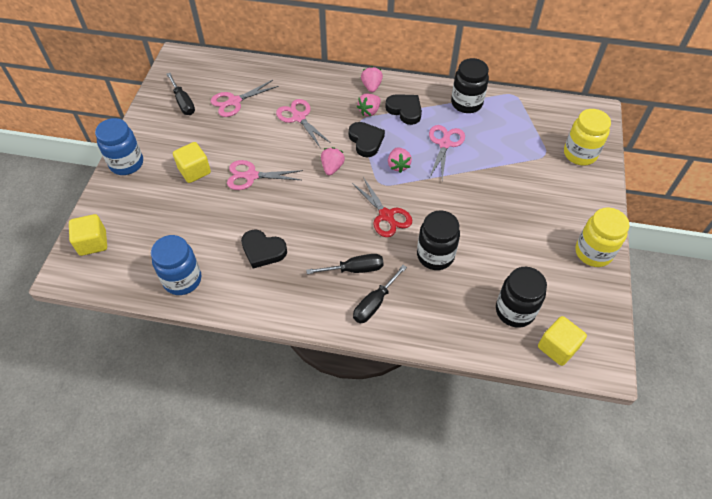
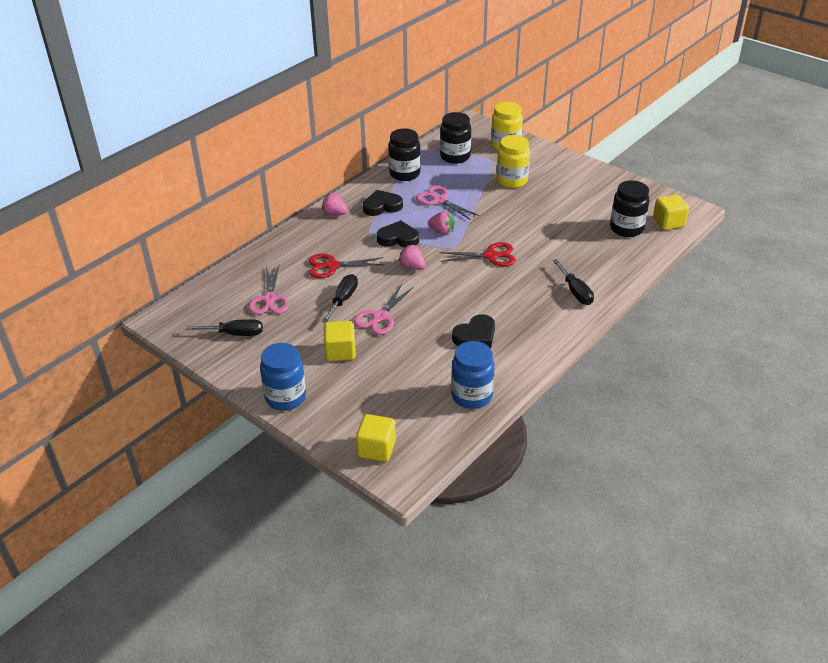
camera: 60 degrees left, 15 degrees down
(299, 117) = (332, 266): pink scissors -> red scissors
(355, 269) = (534, 291): black screwdriver -> black screwdriver (343, 300)
(369, 111) = (364, 225): pink strawberry -> none
(435, 255) = (550, 246): black jar -> black jar (455, 157)
(593, 252) = (599, 177): yellow jar -> yellow jar (512, 181)

